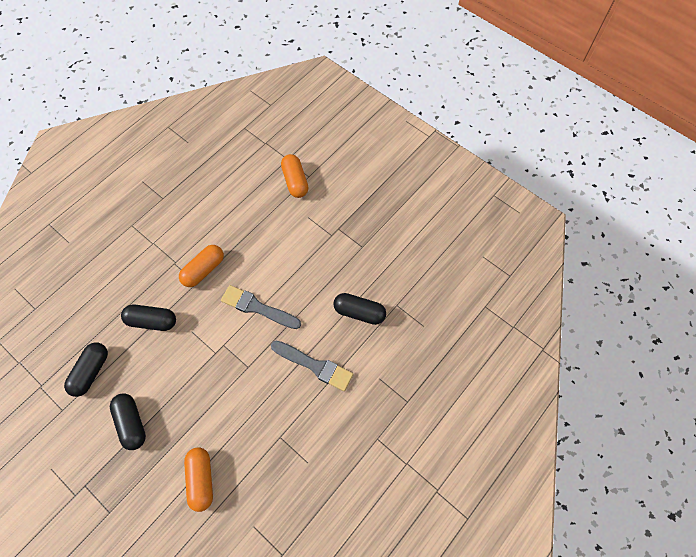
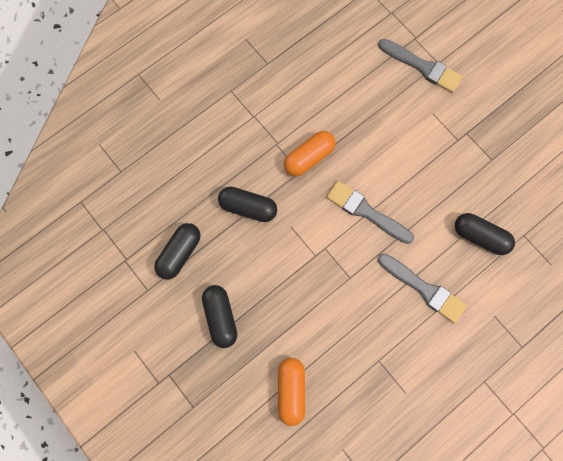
camera: 10 degrees right, 10 degrees up
(295, 181) = (422, 67): orange capsule -> grey brush

